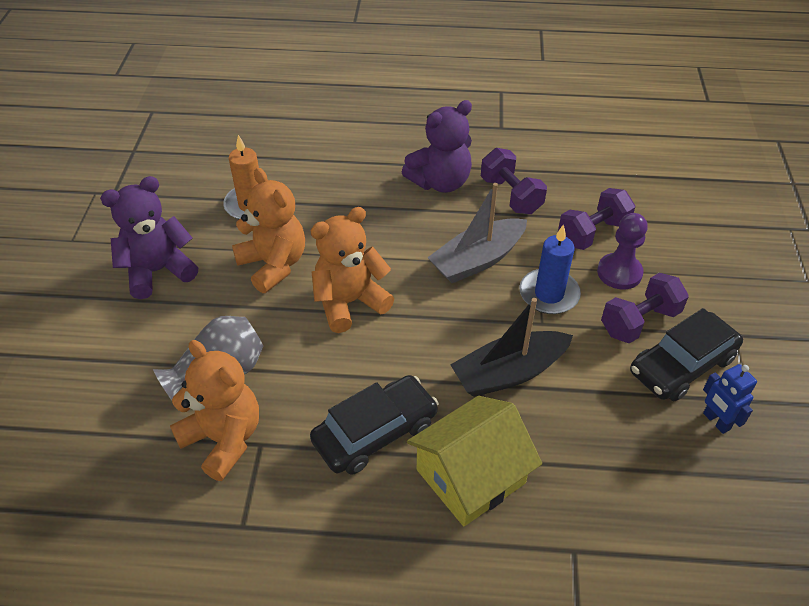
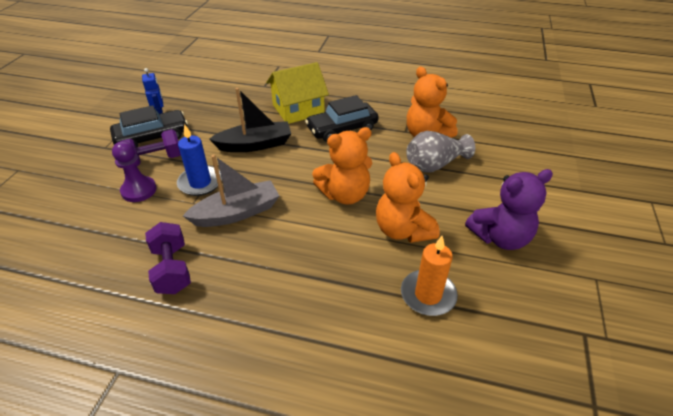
camera: 170 degrees left, 5 degrees down
(440, 182) = (231, 295): purple teddy bear -> none
(592, 233) = (130, 223): purple dumbbell -> none

